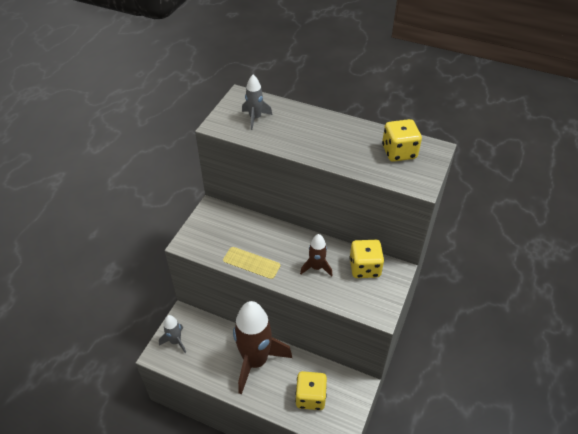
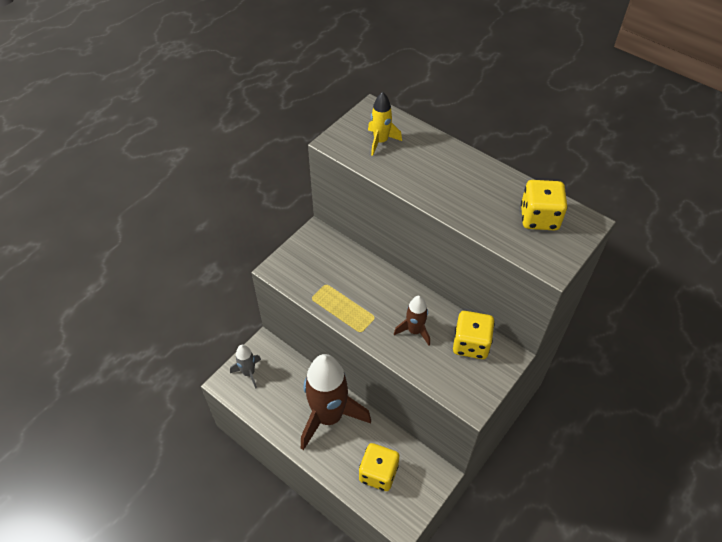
camera: 15 degrees right, 5 degrees up
(255, 118) = (380, 141): grey rocket -> yellow rocket

